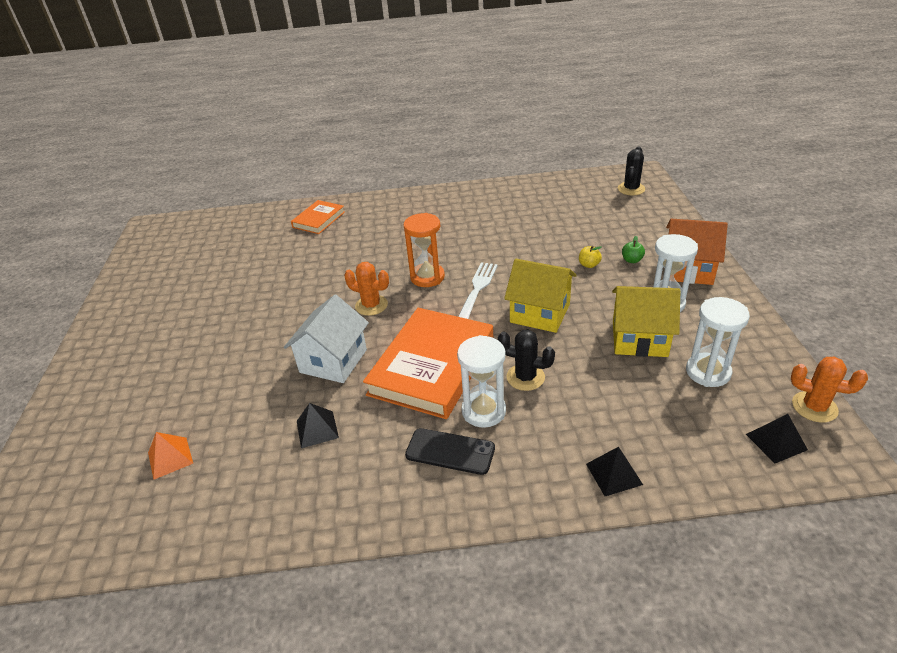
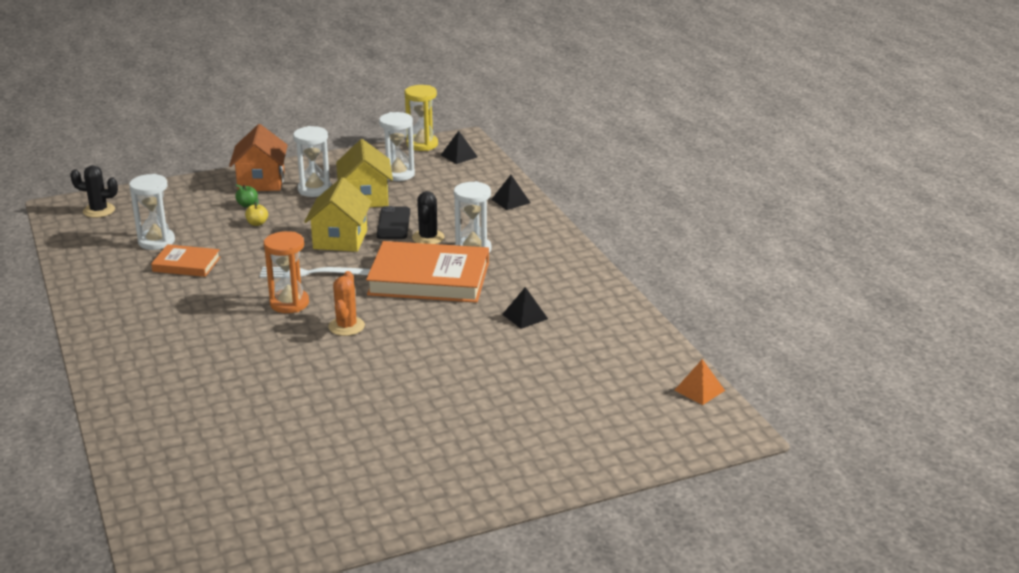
camera: 110 degrees left, 10 degrees down
(170, 458) = (591, 379): orange pyramid -> orange pyramid (699, 390)
(319, 219) = (156, 408): orange book -> orange book (186, 264)
(333, 361) = (439, 328): white house -> none
(450, 451) = (520, 257): black phone -> black phone (393, 223)
(565, 215) = (156, 241): none -> white hourglass
(814, 407) = (422, 144): orange cactus -> yellow hourglass

